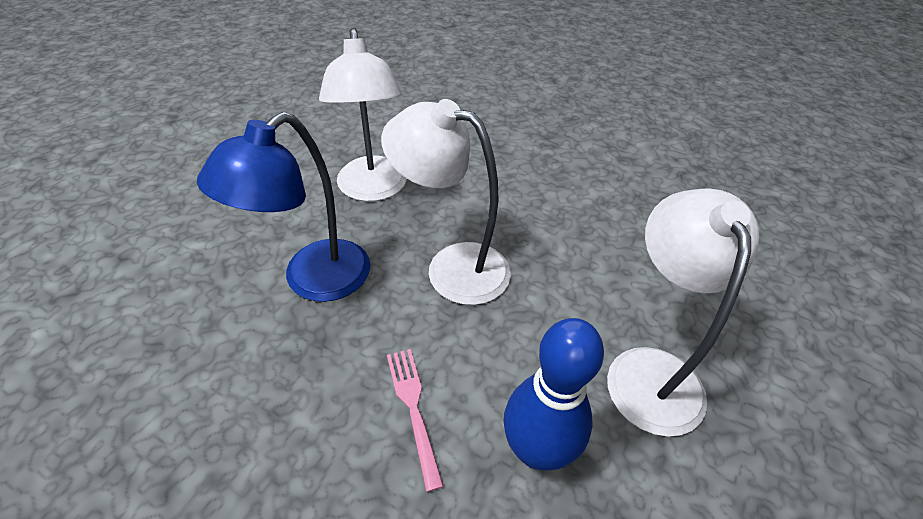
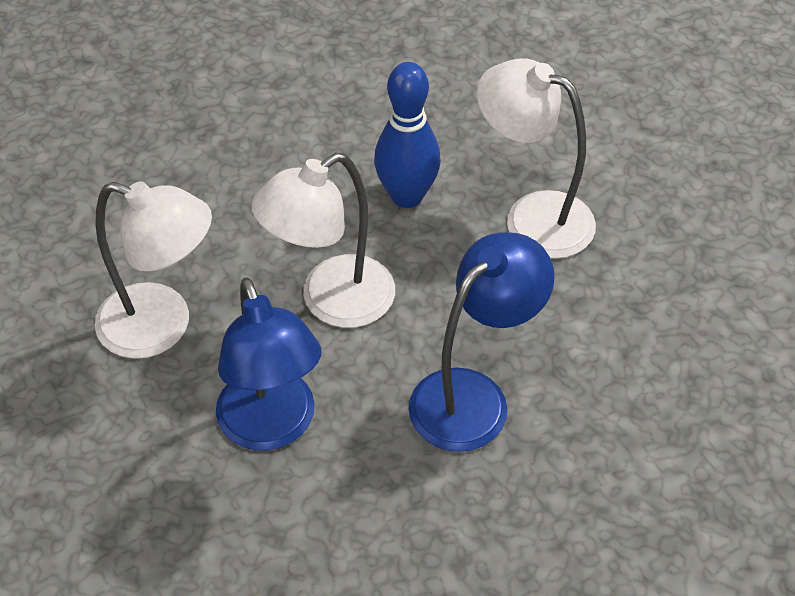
camera: 60 degrees left, 5 degrees up
(413, 409) = (473, 396): pink fork -> blue lamp
(537, 450) = (556, 328): blue bowling pin -> blue bowling pin (407, 196)

